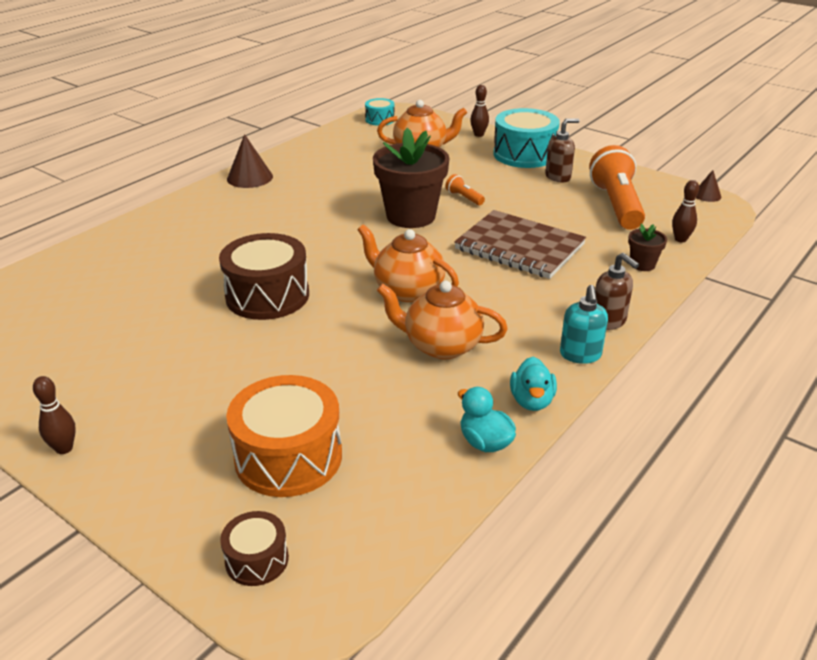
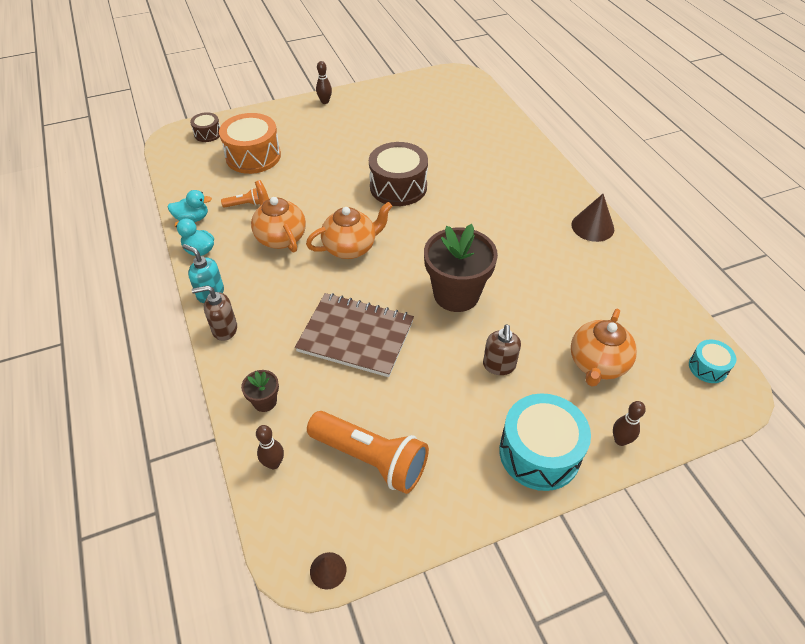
camera: 120 degrees right, 15 degrees up
(441, 346) = (280, 237): orange teapot -> orange teapot turned 75 degrees counterclockwise
(464, 198) = (466, 345): orange flashlight -> orange flashlight (244, 204)
(519, 247) = (356, 336): brown notebook -> brown notebook turned 45 degrees clockwise
(558, 177) = (464, 449): brown soap dispenser -> brown soap dispenser (499, 366)

